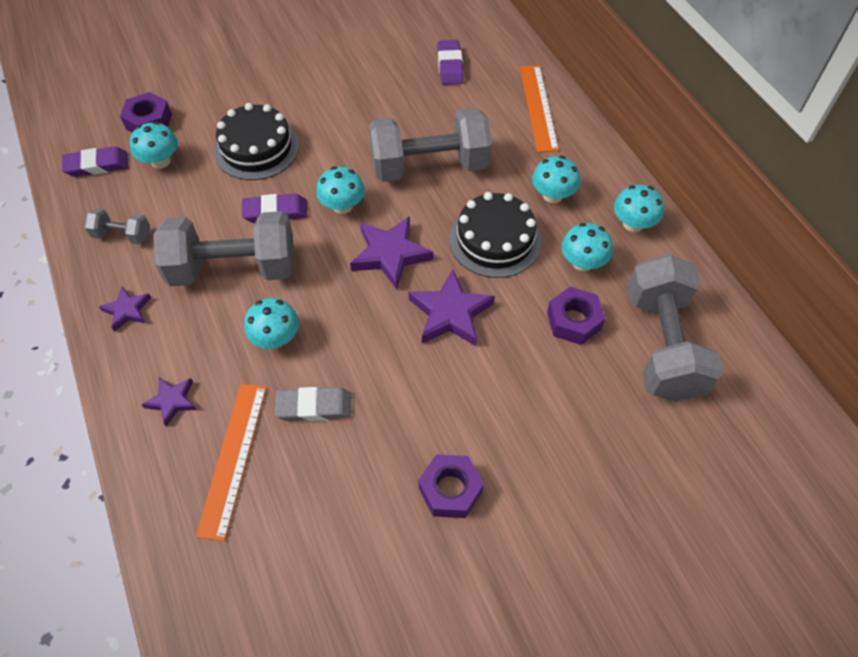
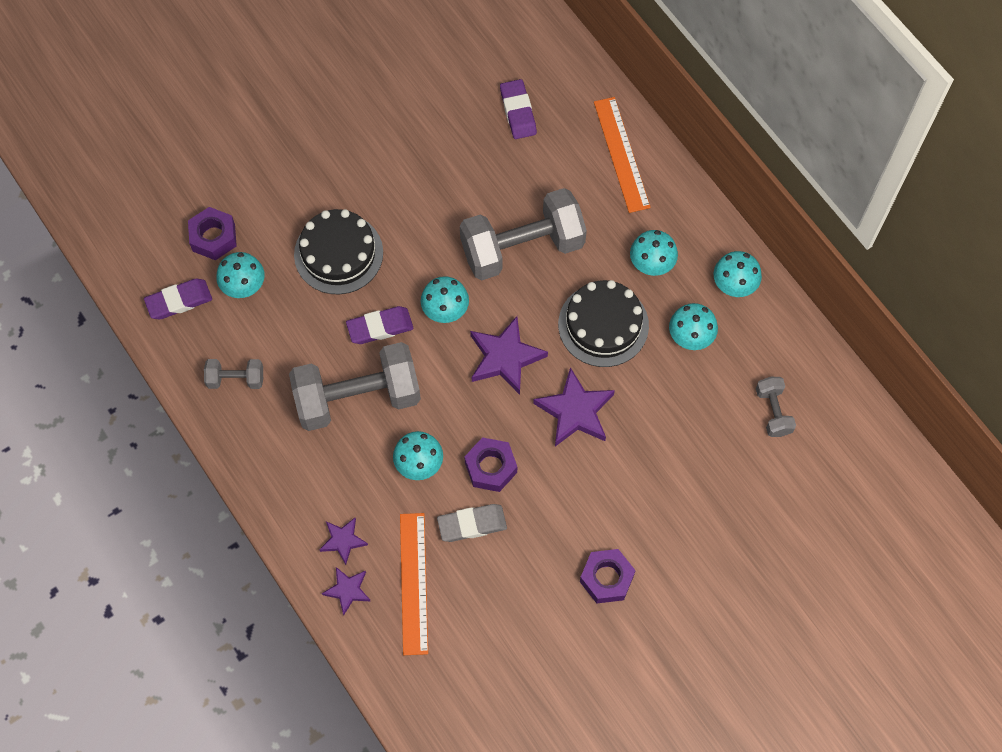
camera: 10 degrees left, 10 degrees up
(127, 310) = (270, 459): purple star -> purple star (347, 590)
(573, 321) = (690, 400): purple nut -> purple nut (491, 467)
(662, 345) = (773, 412): grey dumbbell -> grey dumbbell, size x0.46

